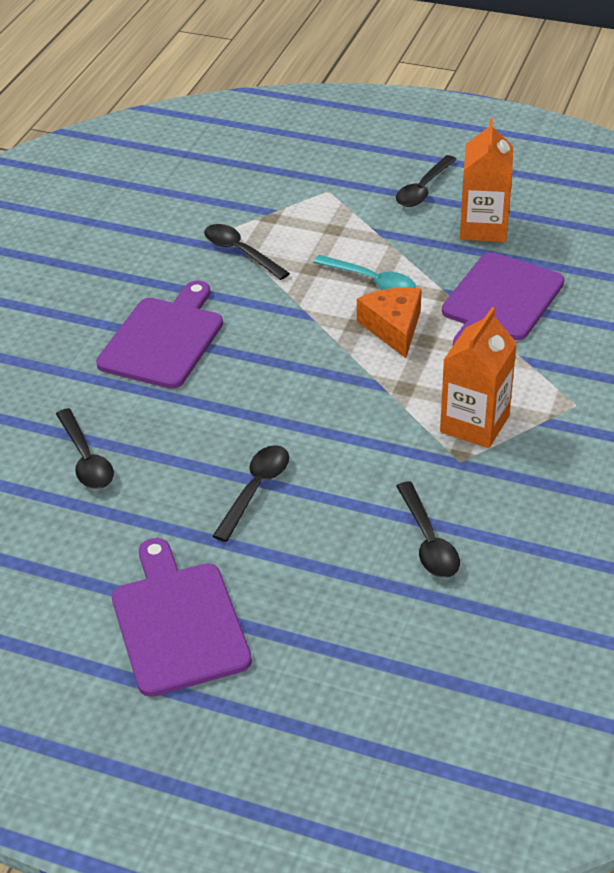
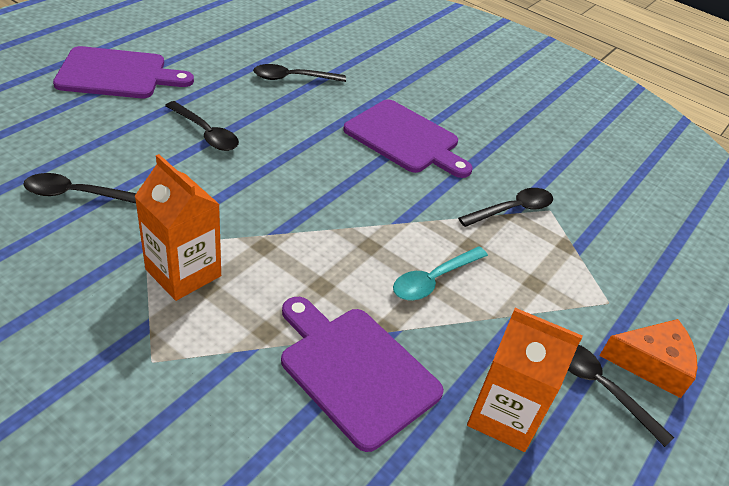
camera: 100 degrees right, 0 degrees up
(393, 327) = (353, 269): orange cheese -> orange cheese (651, 364)

